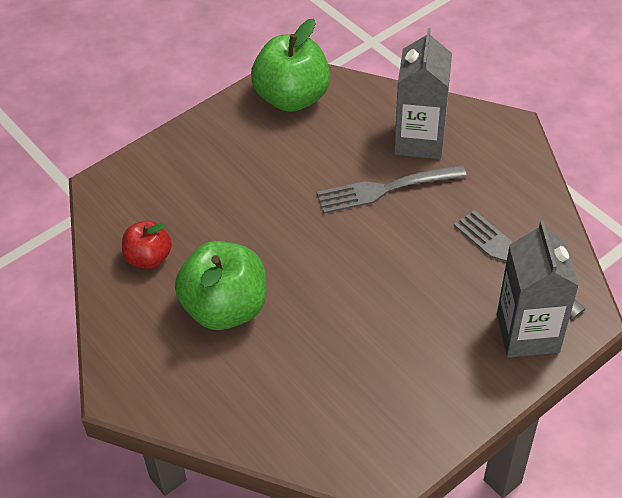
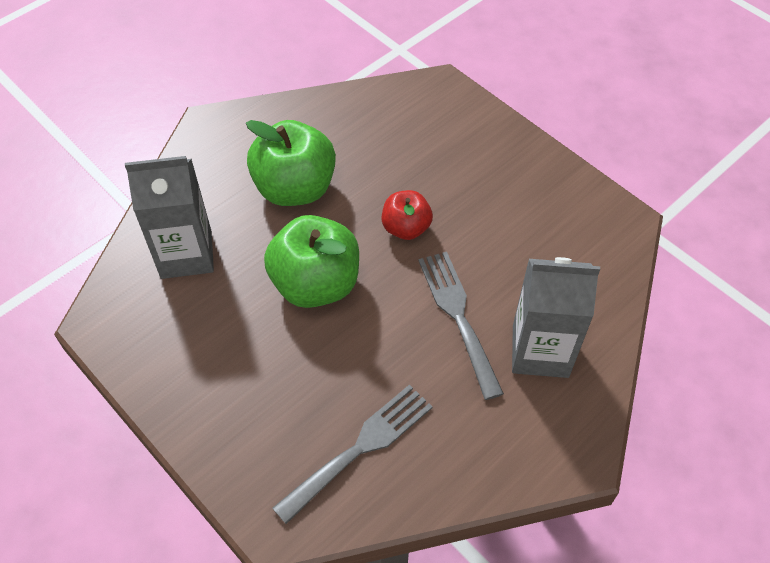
camera: 85 degrees right, 5 degrees up
(149, 258) = (354, 128): red apple -> red apple (406, 228)
(292, 98) = (587, 224): green apple -> green apple (316, 284)
(527, 333) = (256, 458): grey carton -> grey carton (186, 254)

